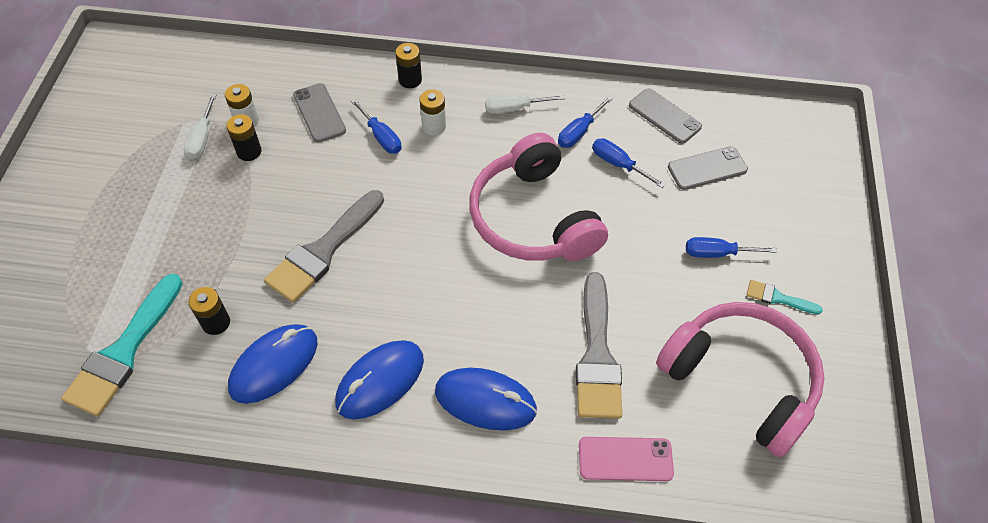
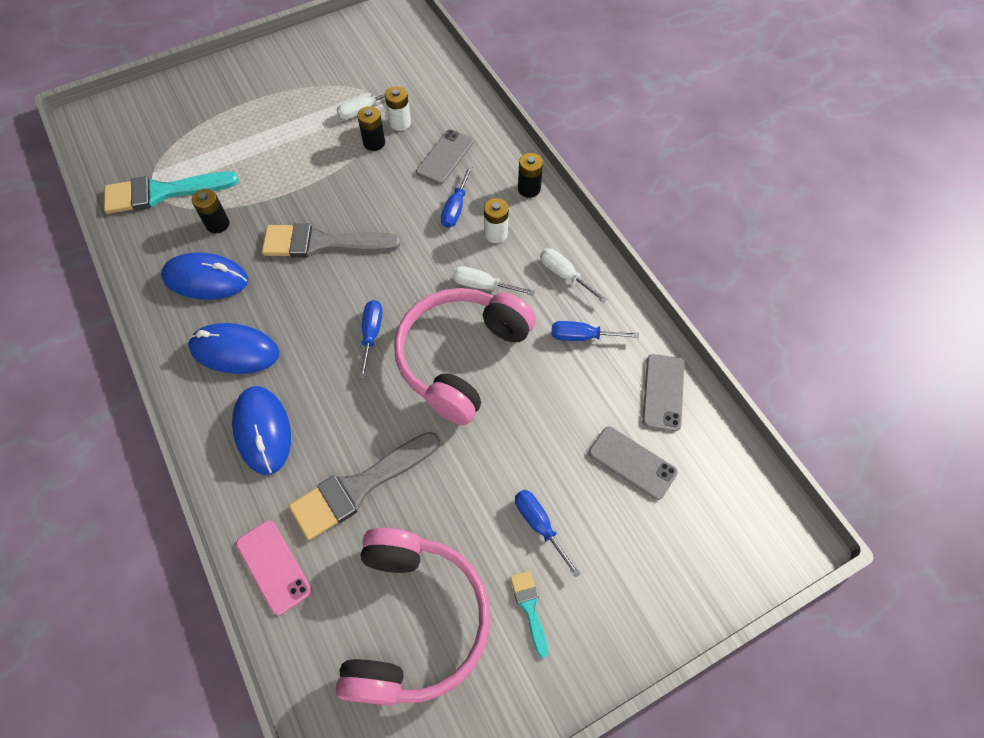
camera: 55 degrees right, 5 degrees up
(477, 164) = (483, 285): none -> white screwdriver
(618, 164) = (573, 387): blue screwdriver -> blue screwdriver (371, 334)

